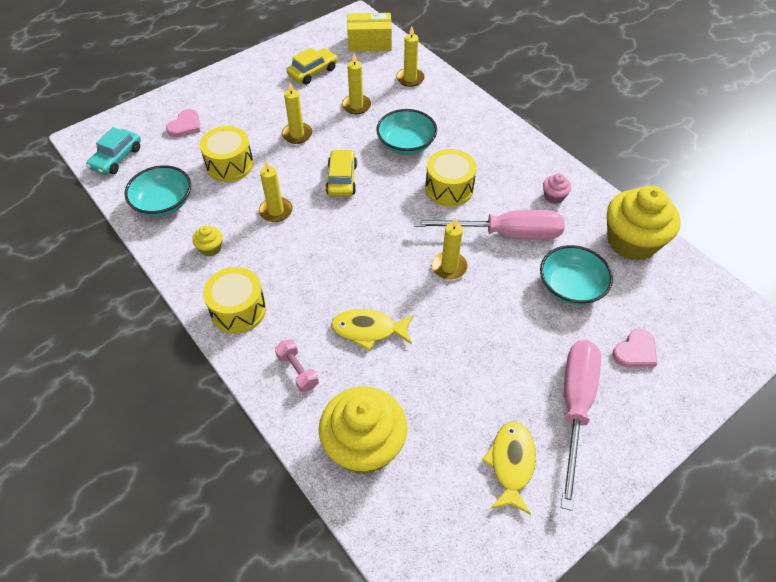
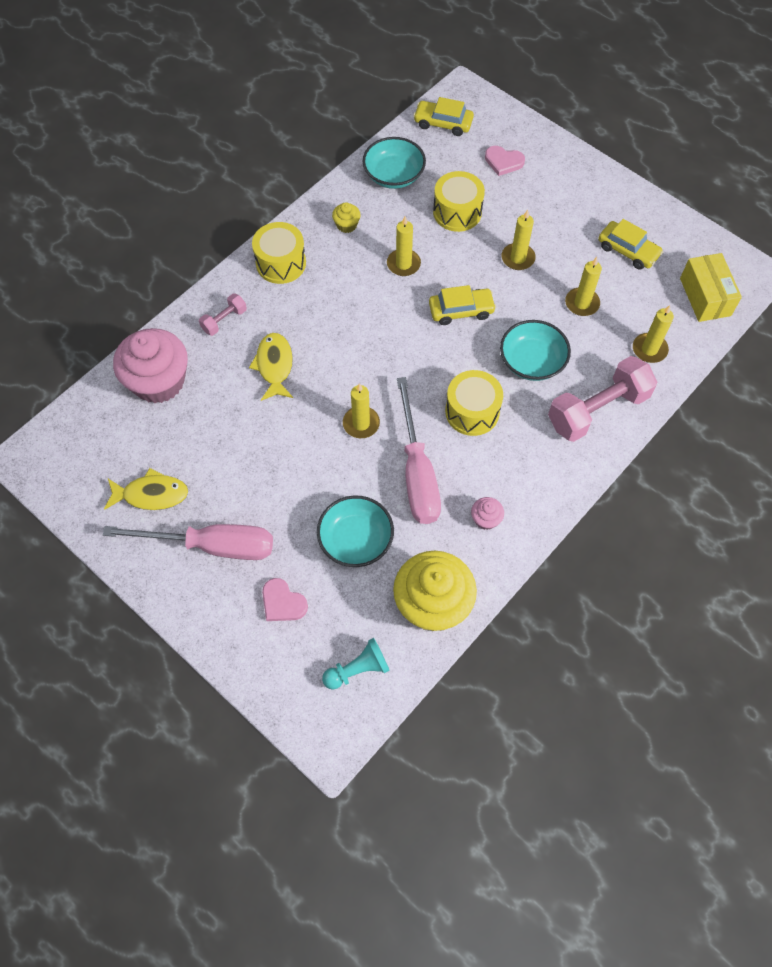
camera: 80 degrees right, 10 degrees up
(117, 158) = (443, 123): turquoise car -> yellow car
(364, 446) = (159, 381): yellow cupcake -> pink cupcake
(460, 115) = (597, 410): none -> pink dumbbell
(696, 301) = (358, 669): none -> turquoise pawn

